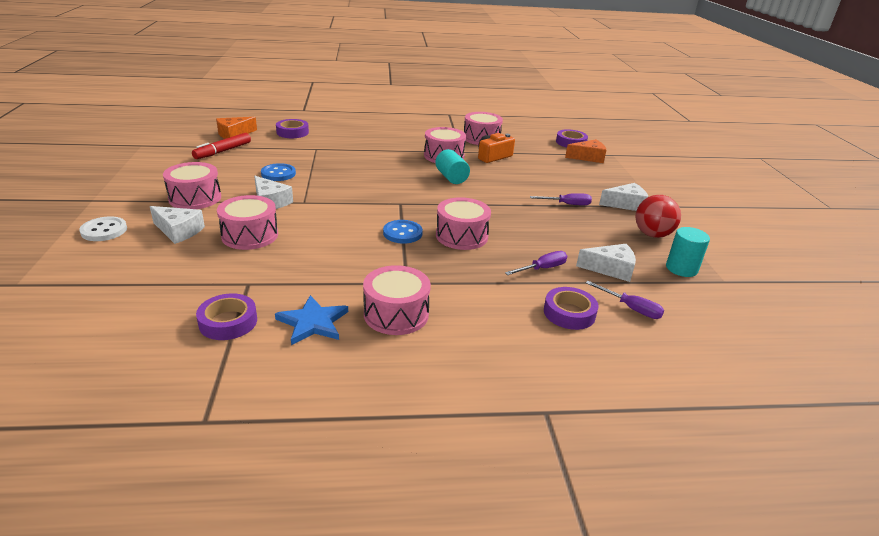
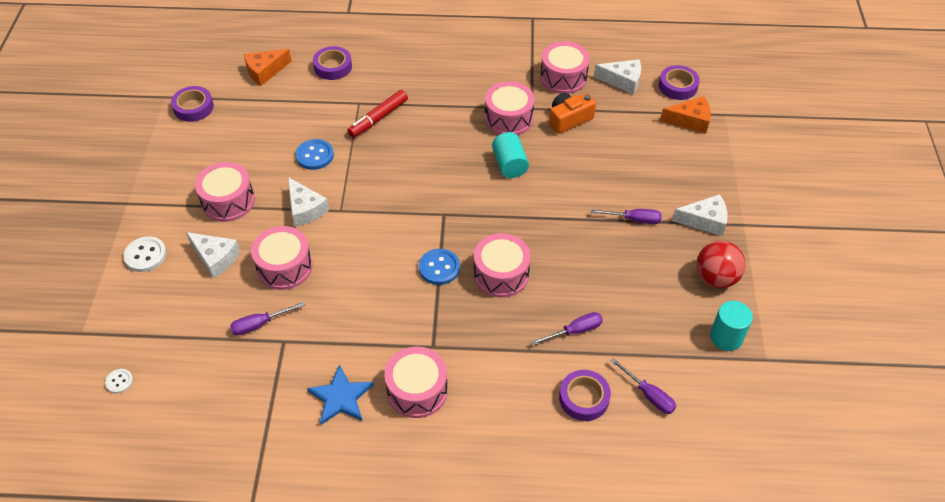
camera: 10 degrees right, 20 degrees up
(51, 320) = (119, 381): none -> white button
(223, 151) = (254, 109): red marker -> red marker (378, 118)
(223, 272) = (260, 324): none -> purple screwdriver
(228, 322) = (266, 392): purple tape -> purple tape (193, 107)
(611, 269) = (648, 334): white cheese -> white cheese (622, 81)

